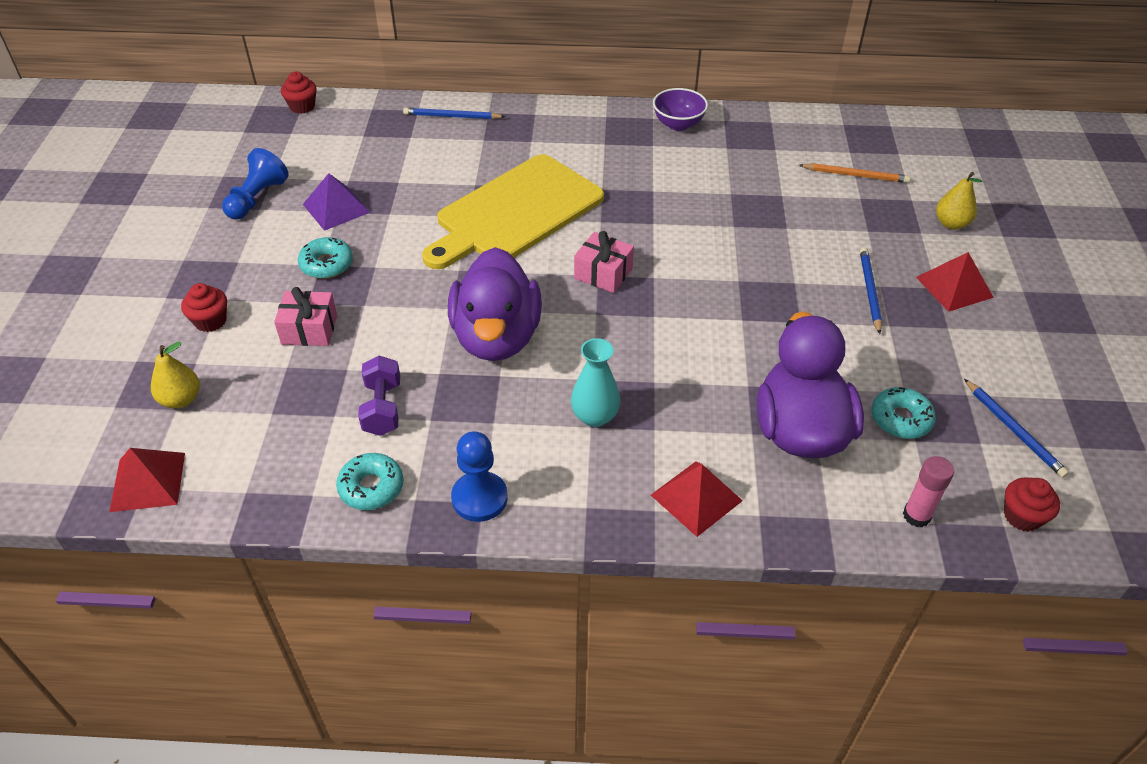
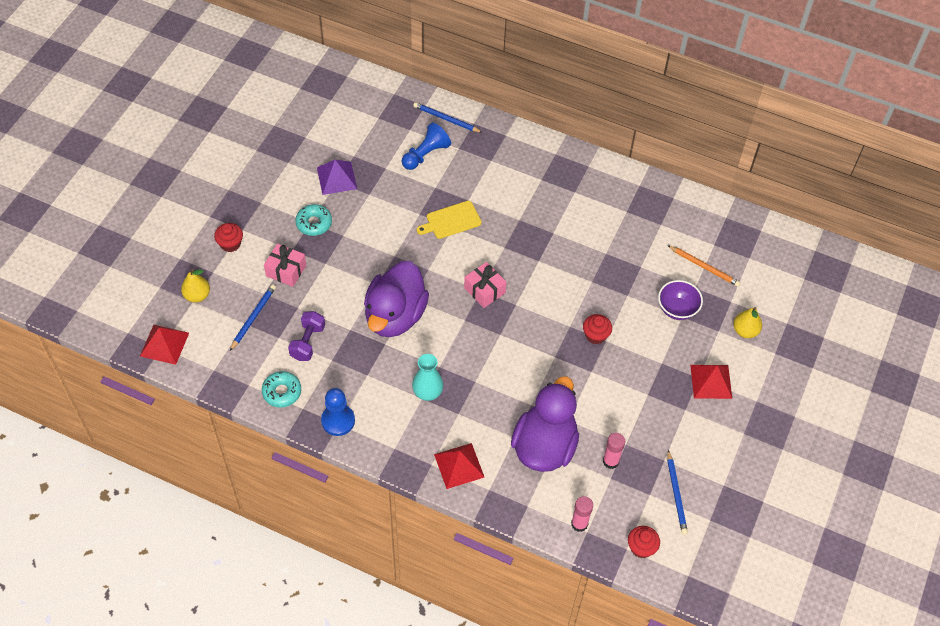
camera: 20 degrees right, 10 degrees up
(257, 198) = (289, 153): blue pawn -> blue pawn (426, 154)
(302, 106) = (347, 76): red cupcake -> red cupcake (595, 335)
(515, 212) = (451, 220): yellow cutting board -> yellow cutting board, size x0.46
(678, 124) = (603, 178): purple bowl -> purple bowl (677, 309)
(869, 291) = (651, 364): blue pencil -> blue pencil (253, 317)
(900, 419) = (610, 461): turquoise donut -> pink glue stick

